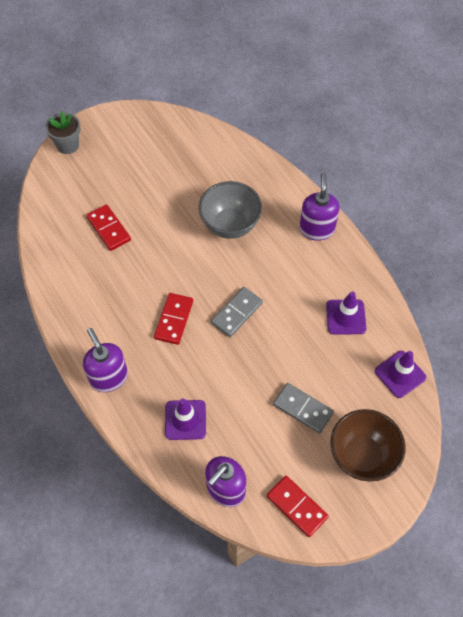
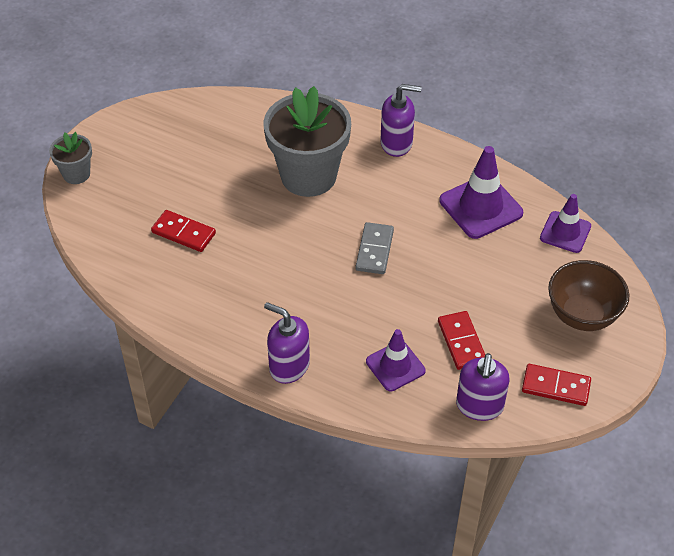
camera: 30 degrees left, 10 degrees down
(174, 320) = (316, 284): red domino -> red domino (461, 342)
(230, 225) = (308, 176): grey bowl -> grey flower pot
(303, 409) = (499, 302): grey domino -> none
(317, 229) = (396, 143): purple soap dispenser -> purple soap dispenser turned 120 degrees clockwise
(345, 317) = (481, 207): purple traffic cone -> purple traffic cone, size x1.55

